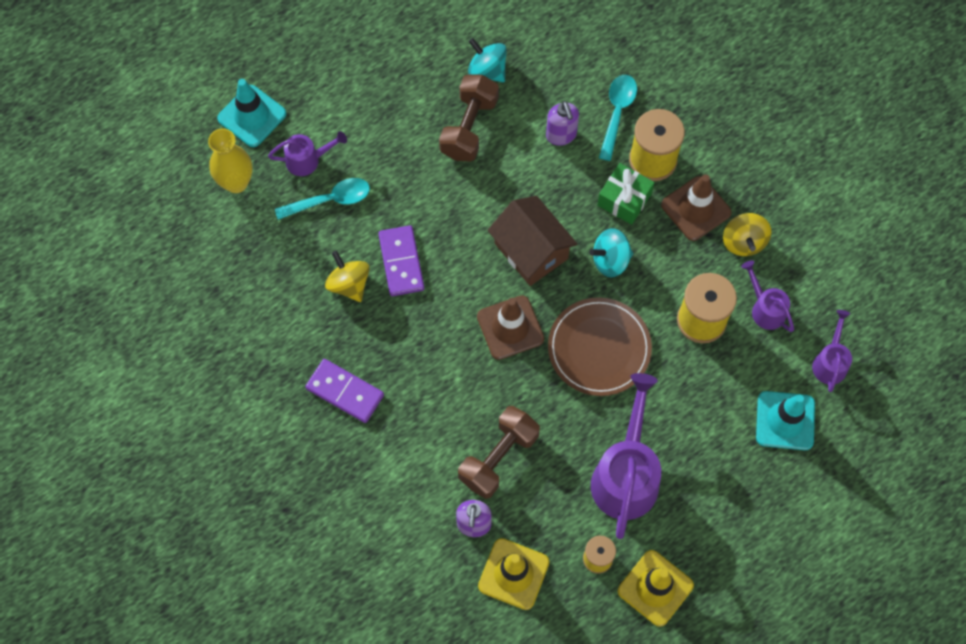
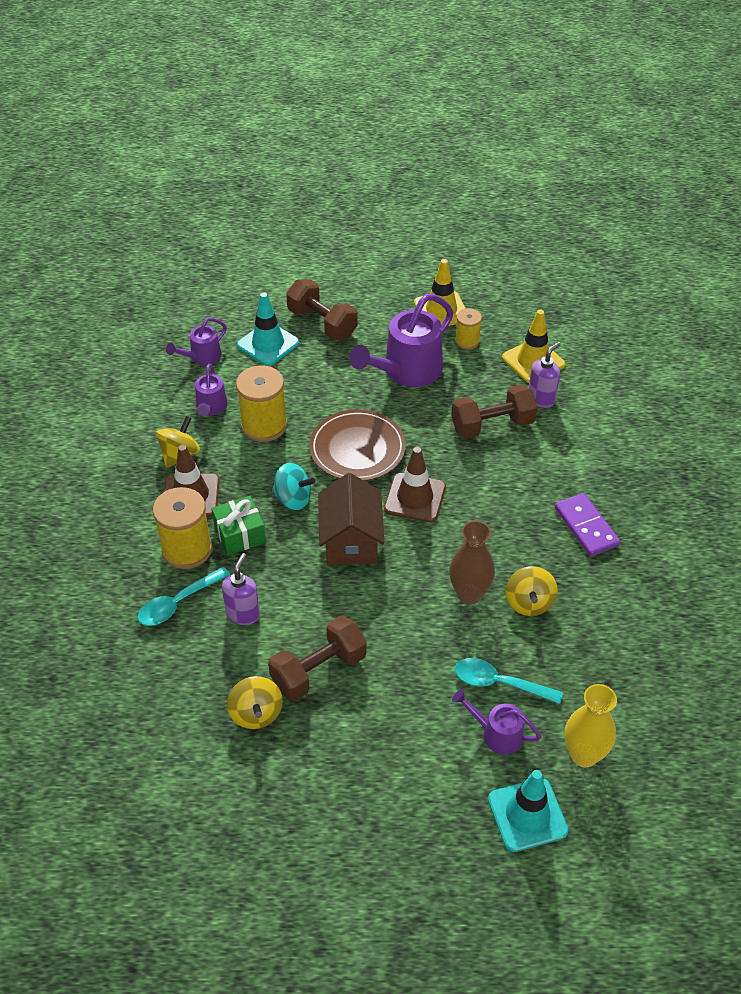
camera: 145 degrees left, 20 degrees down
(401, 262) = (469, 594): purple domino -> brown vase
(487, 70) = (256, 713): turquoise spinning top -> yellow spinning top
(758, 485) = (322, 323): none -> brown dumbbell

